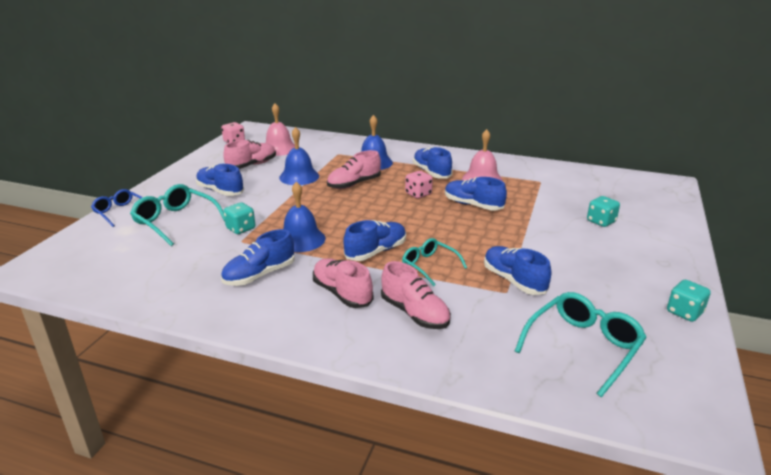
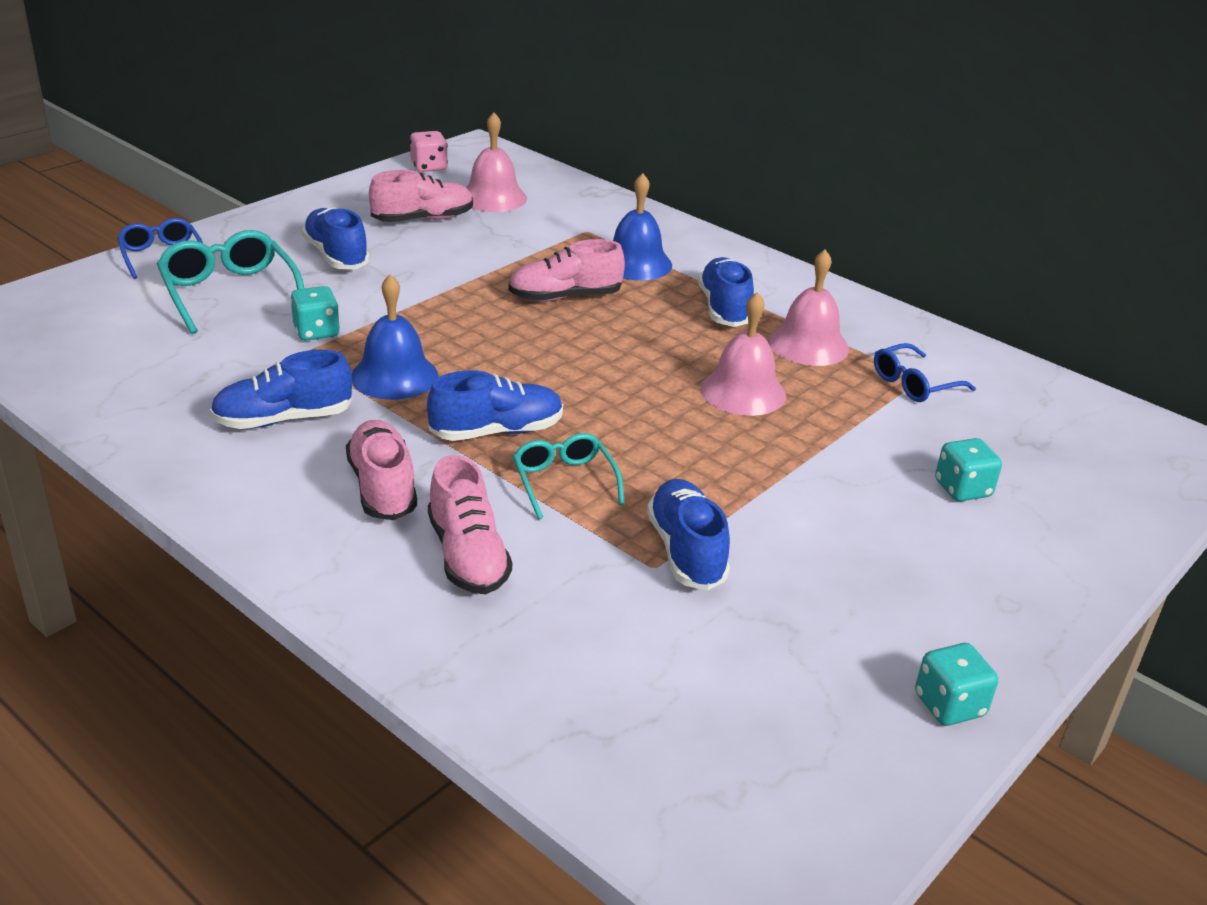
camera: 20 degrees right, 5 degrees up
(299, 176) = (483, 260): blue bell -> none
(418, 194) = (662, 345): pink dice -> none
(473, 205) = (743, 392): blue shoe -> pink bell
(540, 184) = (914, 384): none -> blue glasses
(583, 347) = (697, 701): turquoise glasses -> none

